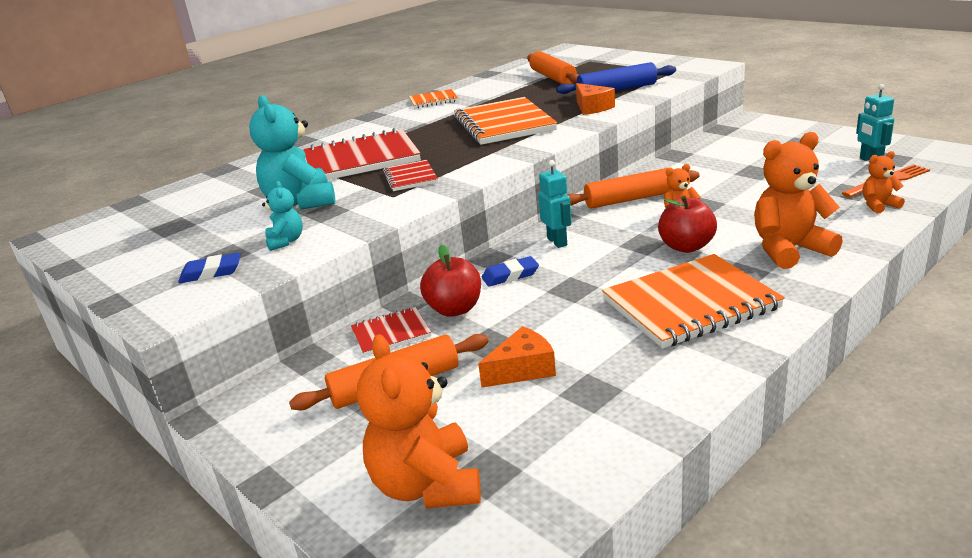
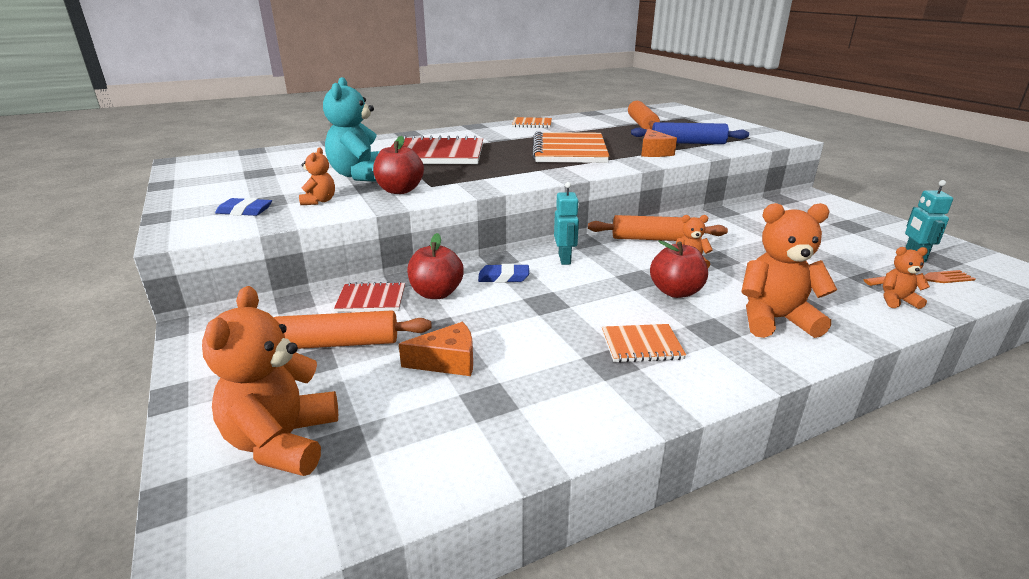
camera: 15 degrees right, 0 degrees up
(286, 241) = (319, 201): turquoise teddy bear -> orange teddy bear
(364, 209) = (400, 190): none -> red apple
(410, 177) = (458, 175): red notebook -> none
(690, 304) = (641, 345): orange notebook -> orange notebook, size x0.51

